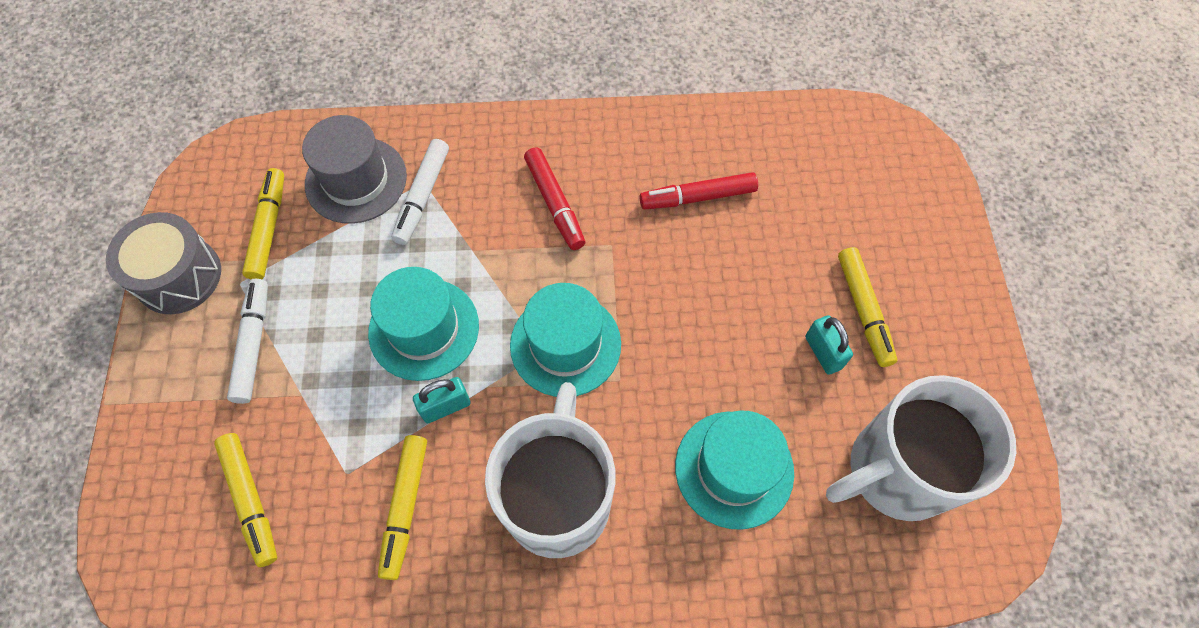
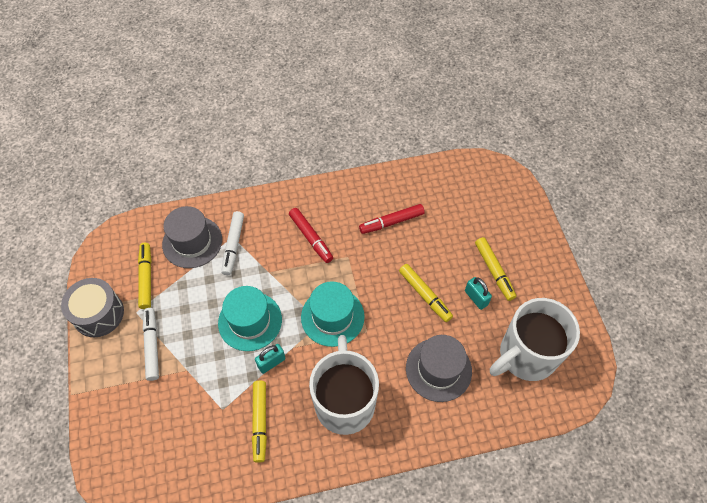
camera: 10 degrees left, 5 degrees down
(251, 500) = (170, 433): yellow marker -> yellow marker (425, 295)
(734, 469) = (438, 369): turquoise hat -> grey hat

